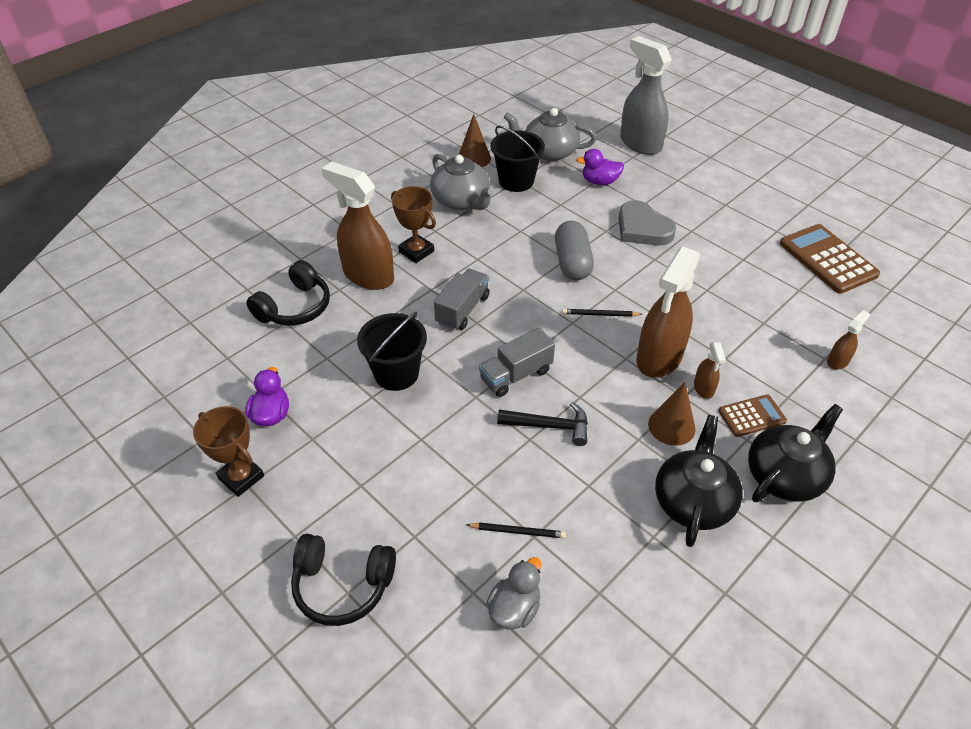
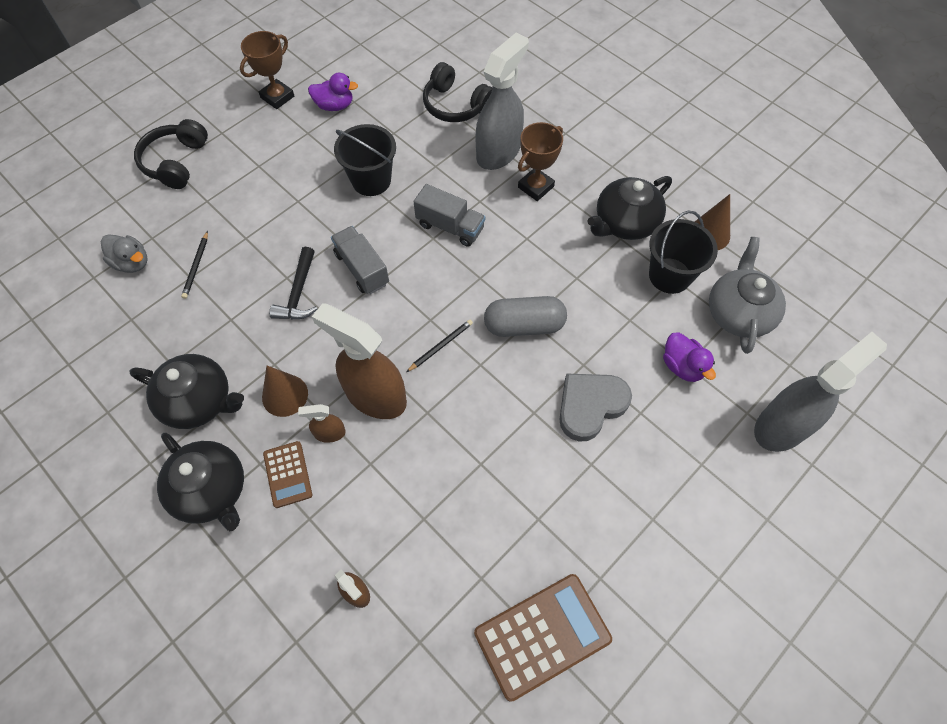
camera: 90 degrees right, 15 degrees up
(368, 275) = (498, 152): brown spray bottle -> grey spray bottle
(461, 201) = (625, 223): grey teapot -> black teapot
(599, 181) = (682, 366): purple duck -> purple duck turned 150 degrees clockwise
(600, 314) = (441, 346): black pencil -> black pencil turned 45 degrees clockwise

